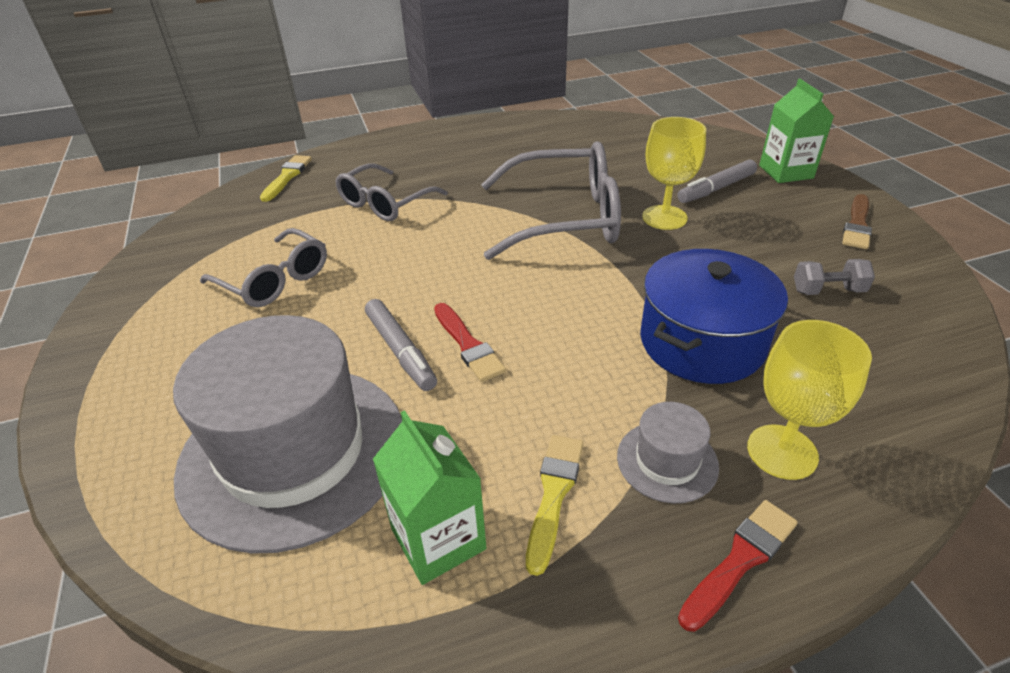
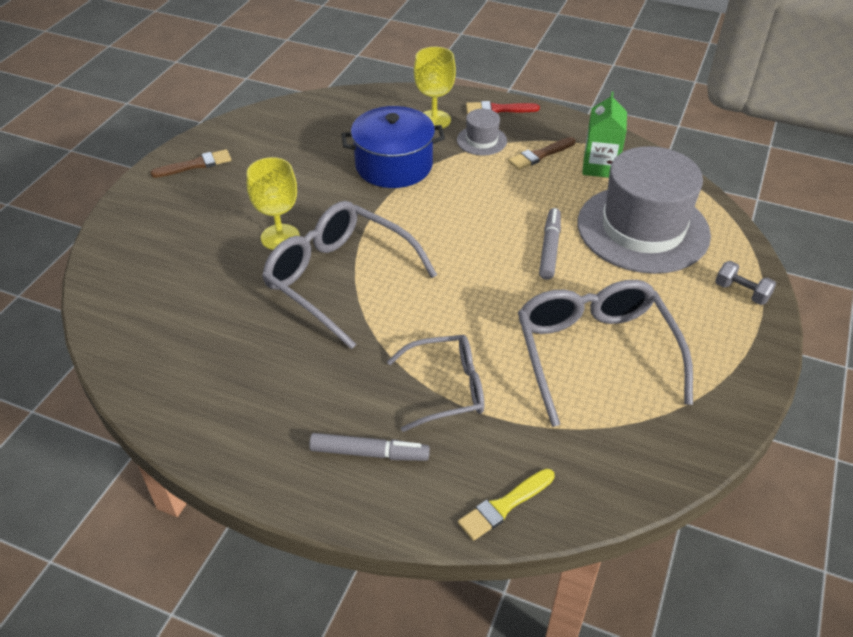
camera: 140 degrees left, 5 degrees up
(275, 280) = (595, 354): grey glasses -> grey glasses, size x1.59
(468, 345) = (509, 230): red brush -> none
(554, 494) = (540, 155): yellow brush -> brown brush
(716, 189) = (206, 236): grey marker -> grey marker (369, 453)
(786, 172) = (138, 219): green carton -> none
(828, 291) = (292, 149): grey dumbbell -> grey dumbbell (741, 292)

